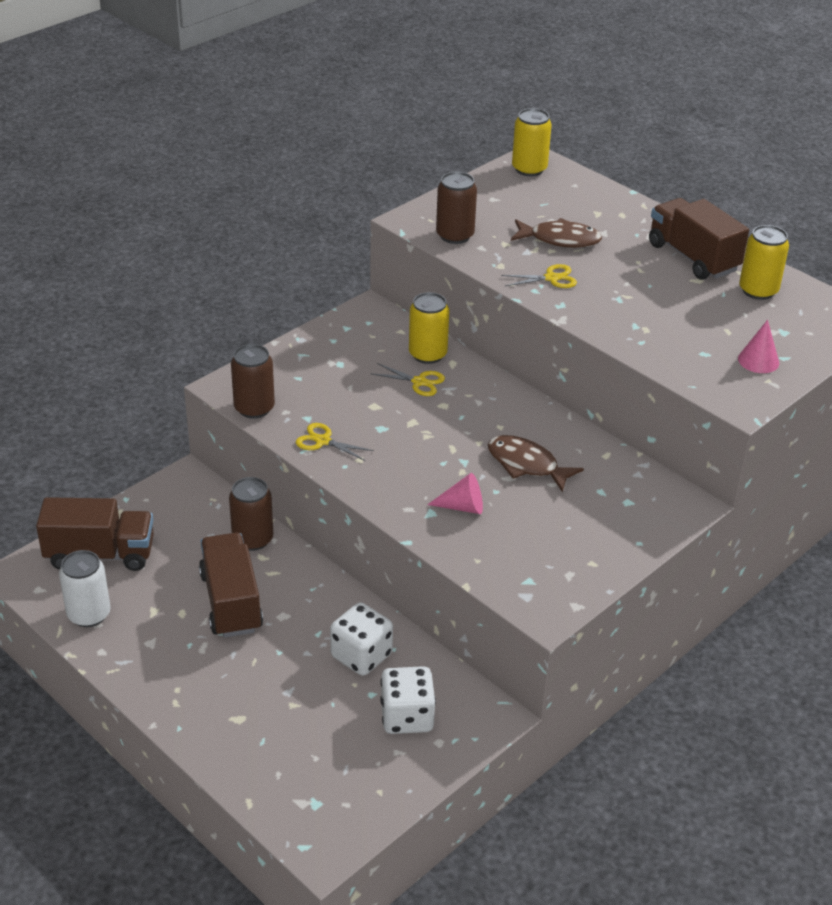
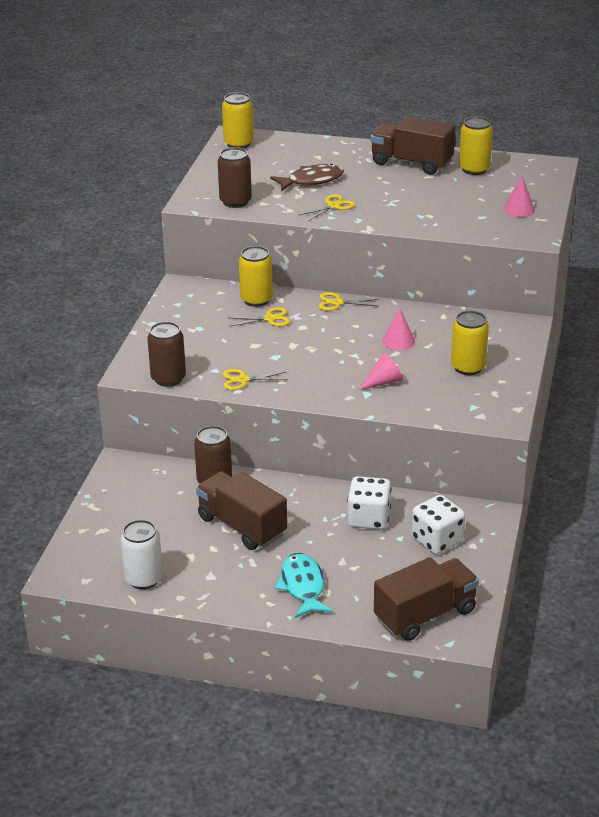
camera: 30 degrees left, 5 degrees down
(100, 554) = (108, 538): brown truck -> brown truck (425, 615)
(224, 700) = (303, 586): none -> turquoise fish
(507, 391) = (337, 303): none -> yellow scissors
(526, 464) = (398, 341): brown fish -> pink cone
(571, 529) = (468, 367): none -> yellow can

